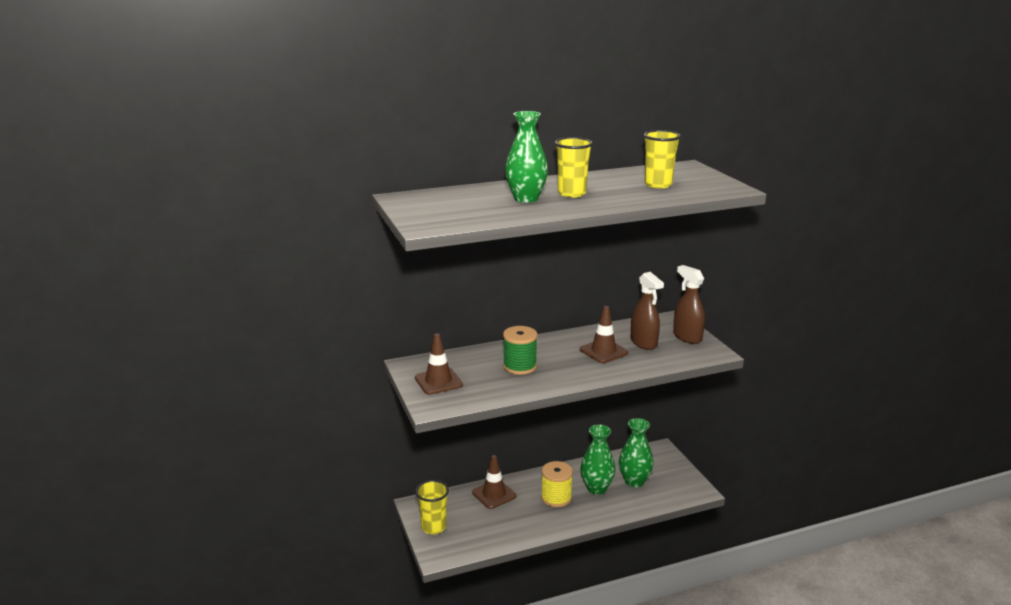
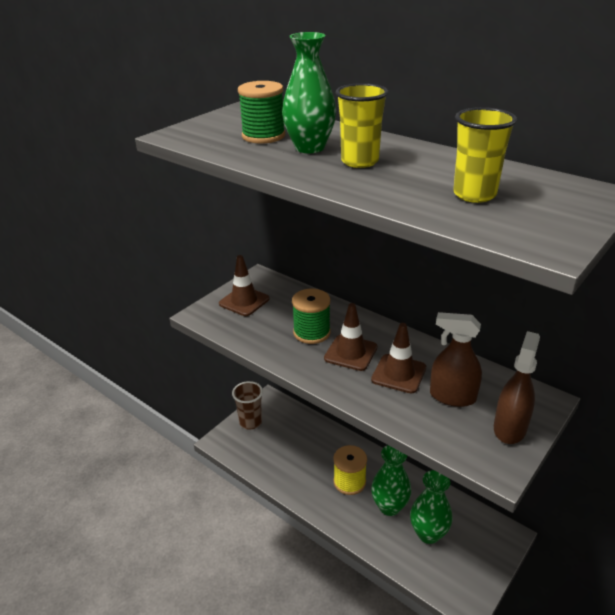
camera: 60 degrees right, 10 degrees up
(433, 527) = (250, 422): yellow cup -> brown cup
(479, 204) = (263, 136): none -> green spool
(494, 494) = (319, 437): brown traffic cone -> brown traffic cone (350, 353)
(643, 343) = (452, 396): brown spray bottle -> brown spray bottle turned 75 degrees clockwise

